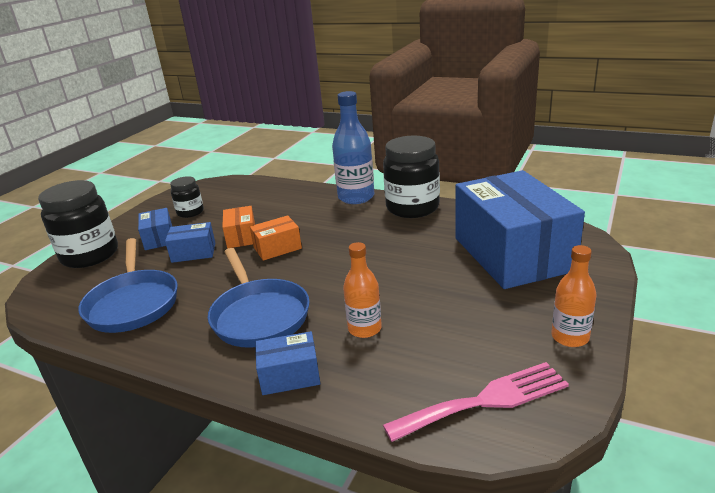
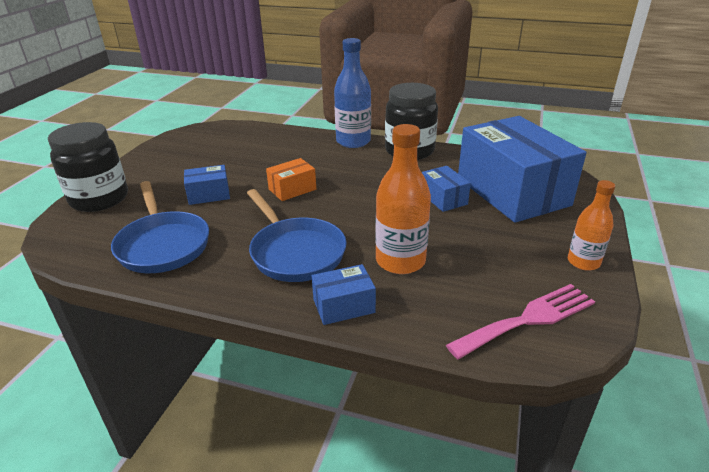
camera: 10 degrees left, 5 degrees up
(159, 238) = (168, 181): blue box -> blue box (443, 198)
(190, 212) = (192, 156): black jar -> none
(241, 237) = (253, 179): orange box -> none
(364, 329) = (400, 261): orange bottle -> orange bottle, size x1.60

